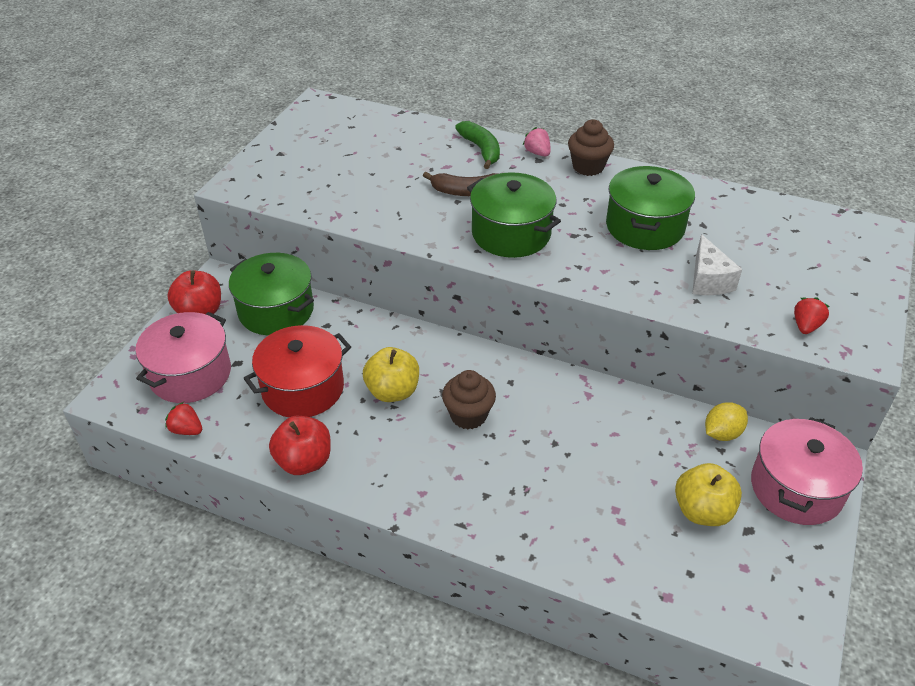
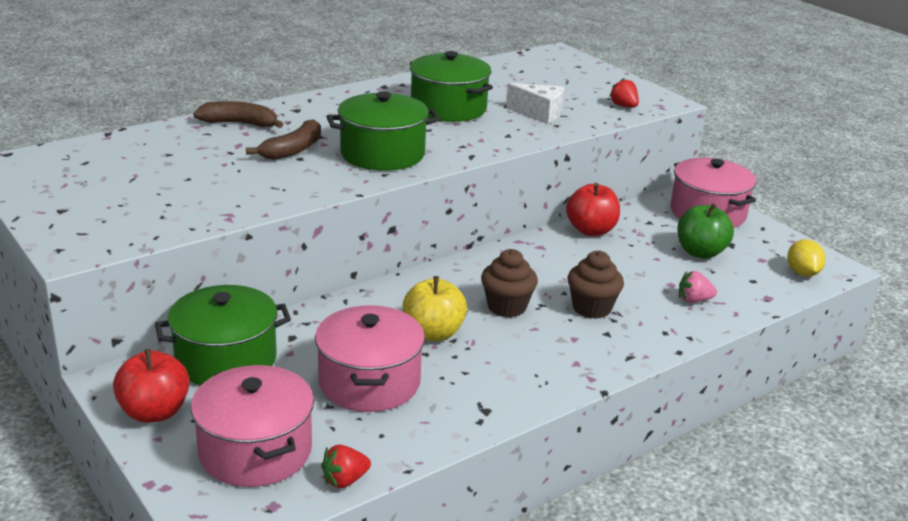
camera: 60 degrees left, 15 degrees down
(303, 388) = (369, 382): red pot -> pink pot
(304, 461) = (474, 415): red apple -> red apple (591, 230)
(481, 150) = (240, 124): green banana -> brown banana
(537, 153) = (286, 106): pink strawberry -> pink strawberry (693, 300)
(588, 167) = (339, 97): brown cupcake -> brown cupcake (591, 308)
(702, 511) = (700, 252): yellow apple -> green apple
(722, 433) = (634, 215): yellow lemon -> yellow lemon (802, 273)

